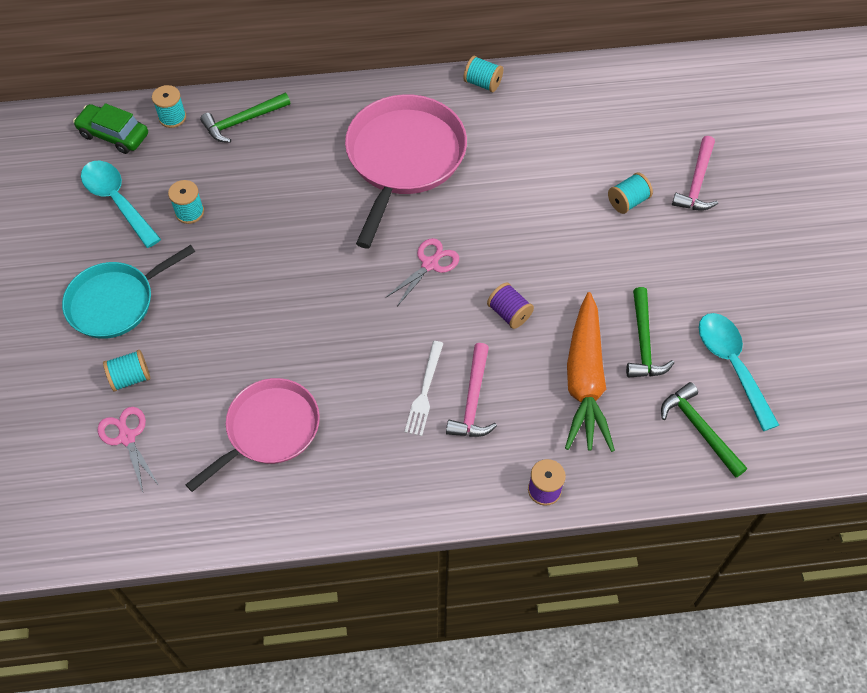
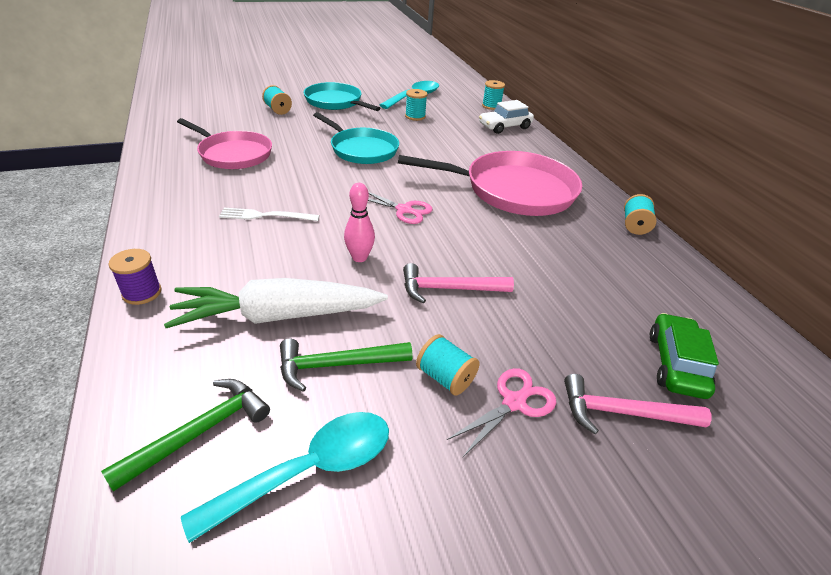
camera: 75 degrees right, 20 degrees down
(114, 135) = (465, 92): green car -> green car (676, 364)
(127, 437) = (232, 112): pink scissors -> pink scissors (514, 402)
(242, 121) = (504, 127): green hammer -> white car
(281, 286) = (362, 149): none -> turquoise pan
(473, 400) = (255, 242): pink hammer -> pink hammer (449, 289)
(509, 313) = (359, 257): purple spool -> pink bowling pin
(585, 381) = (277, 316): orange carrot -> white carrot
(627, 202) = (548, 340): turquoise spool -> turquoise spool (445, 377)

